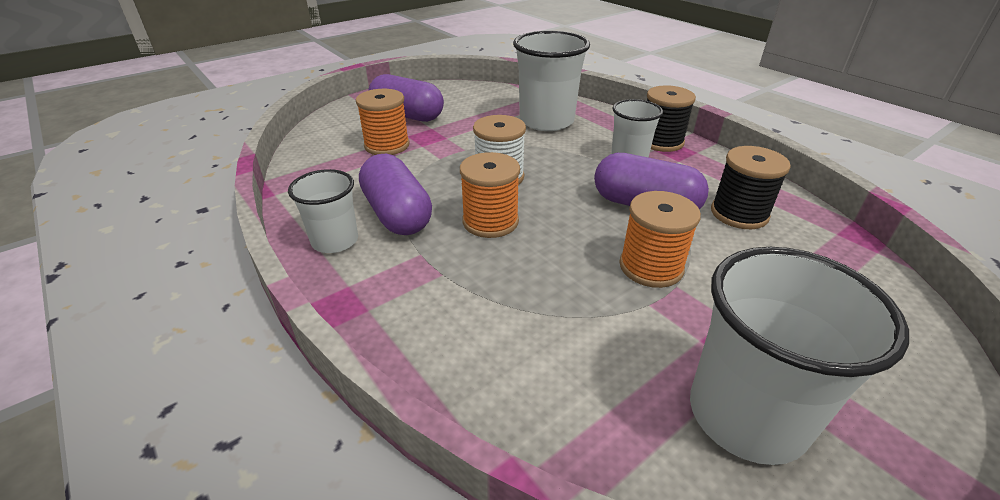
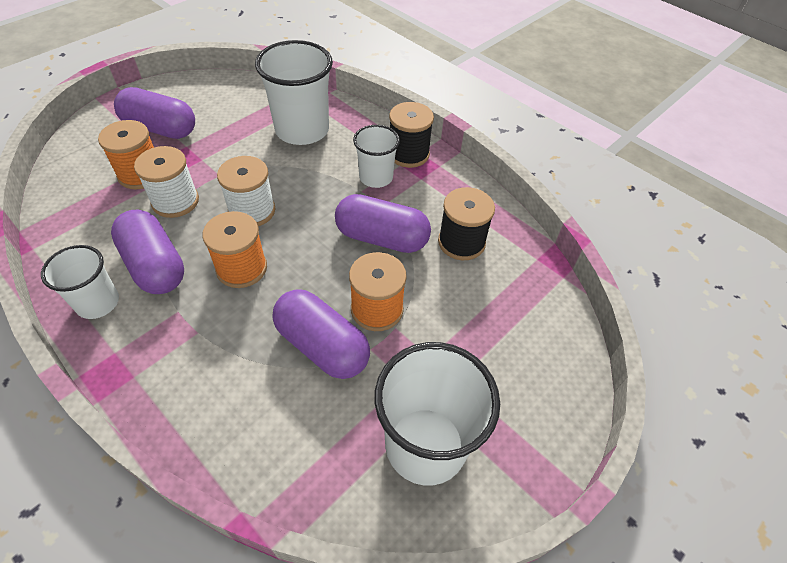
camera: 10 degrees left, 15 degrees up
(420, 166) = (175, 201): none -> white spool
(590, 297) = (322, 346): none -> purple capsule

